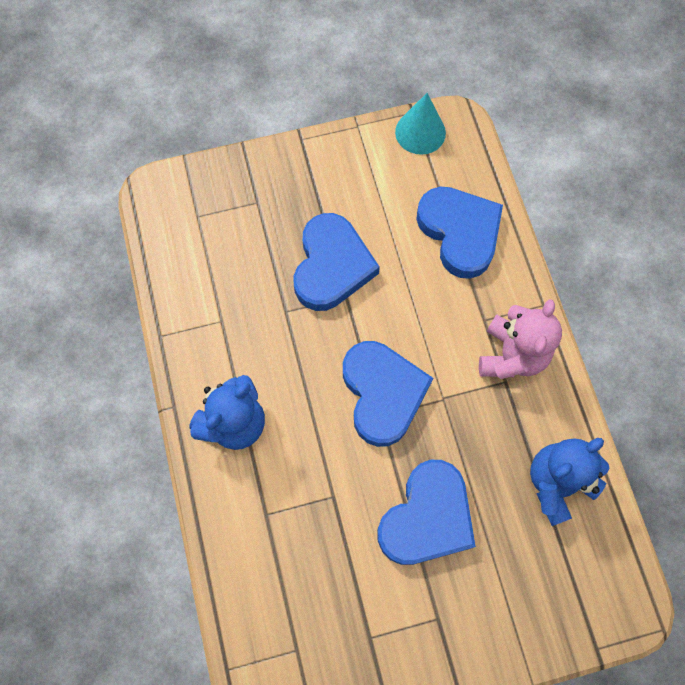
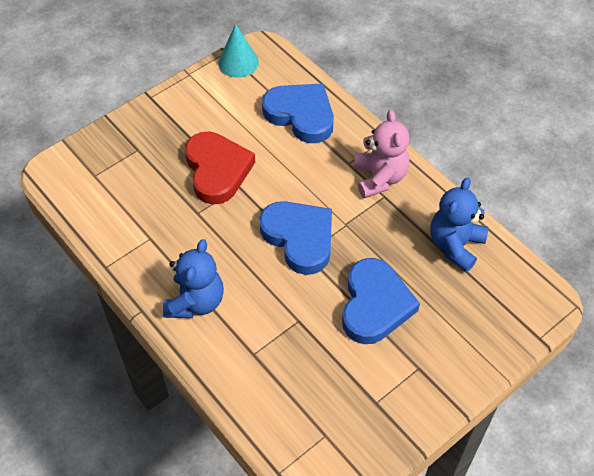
camera: 25 degrees left, 15 degrees down
(332, 266) = (217, 170): blue heart -> red heart

